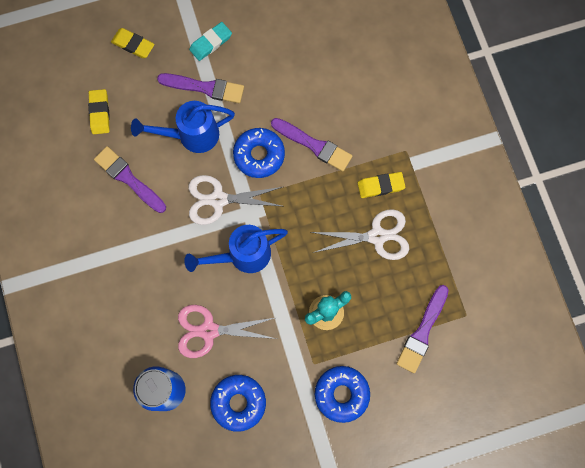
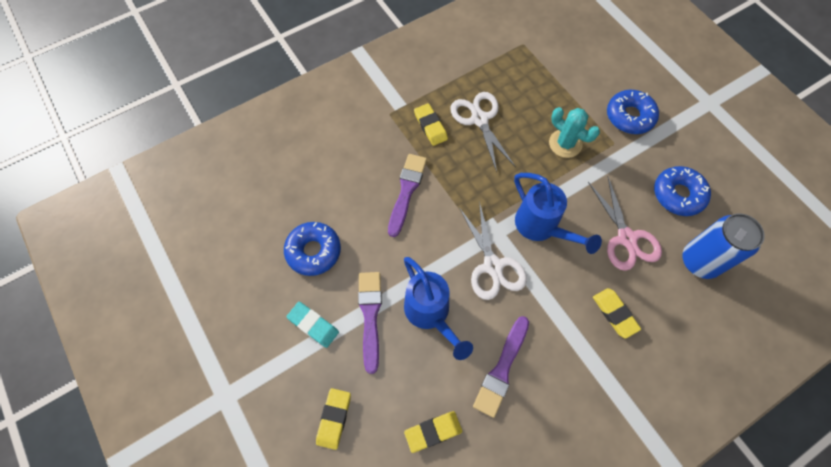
camera: 105 degrees left, 10 degrees down
(143, 289) = (614, 313): none -> yellow eraser
(259, 155) = (432, 239): blue donut -> blue donut (313, 251)
(422, 332) = (550, 70): purple brush -> none

